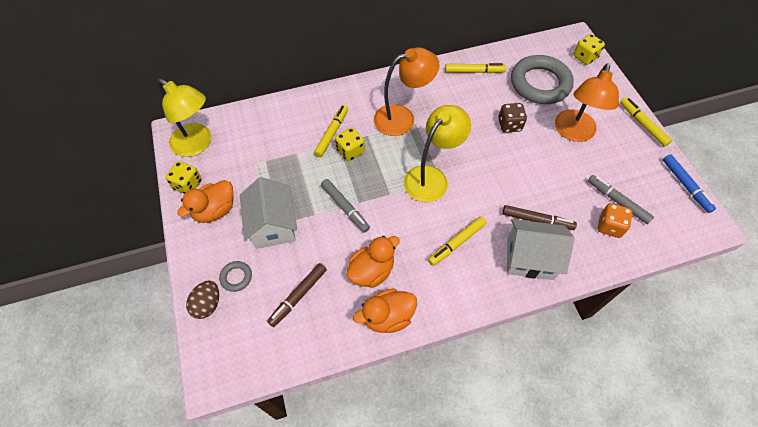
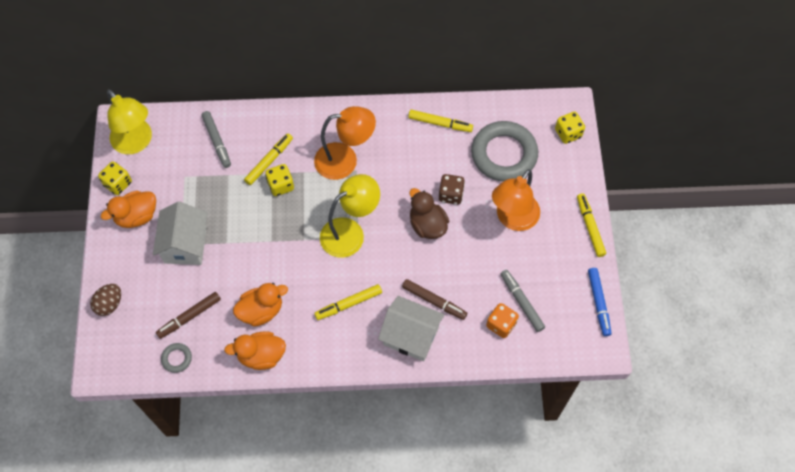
camera: 15 degrees right, 5 degrees up
(236, 277) = (140, 286): grey ring -> grey ring (177, 358)
(345, 208) = (257, 243): grey marker -> grey marker (217, 141)
(500, 154) = (427, 225): none -> brown duck

